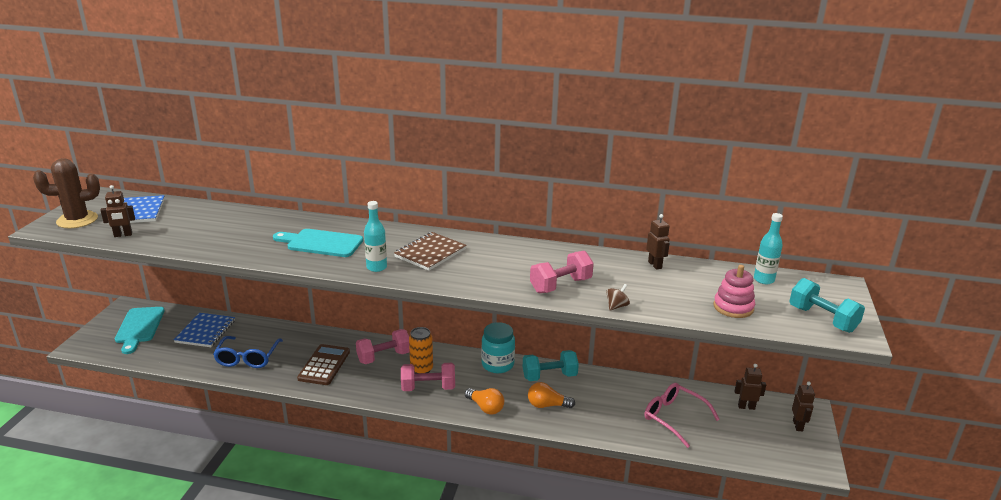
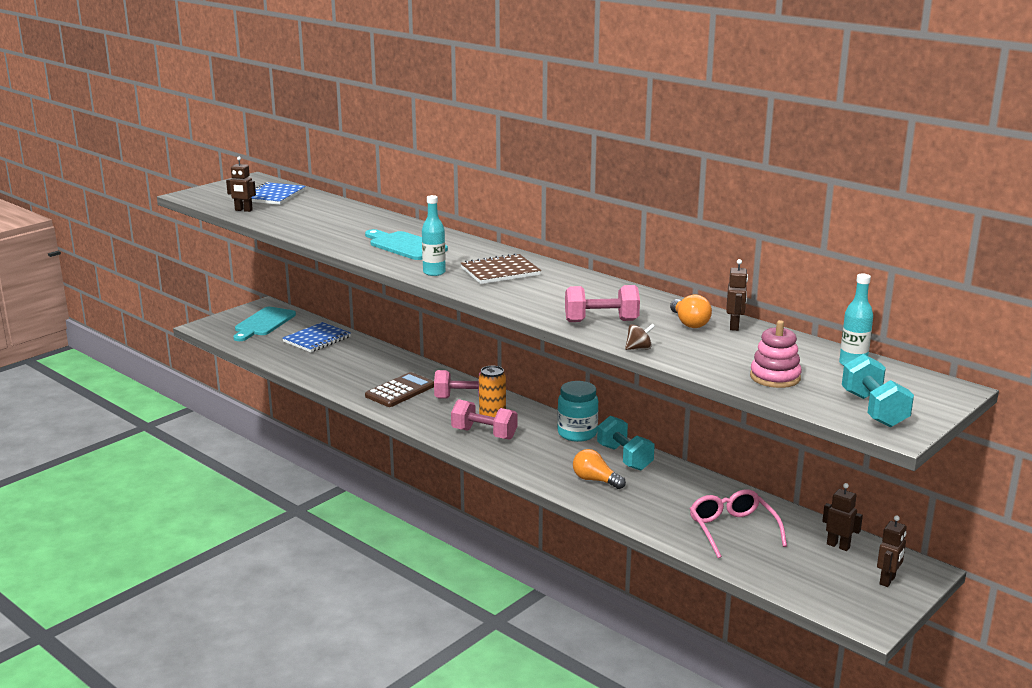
camera: 30 degrees right, 5 degrees down
(77, 220) = (219, 194): brown cactus -> none
(247, 358) = (335, 368): blue glasses -> none
(485, 407) = (526, 465): orange light bulb -> orange light bulb (689, 323)
(549, 376) = (624, 457): turquoise dumbbell -> turquoise dumbbell turned 45 degrees clockwise

